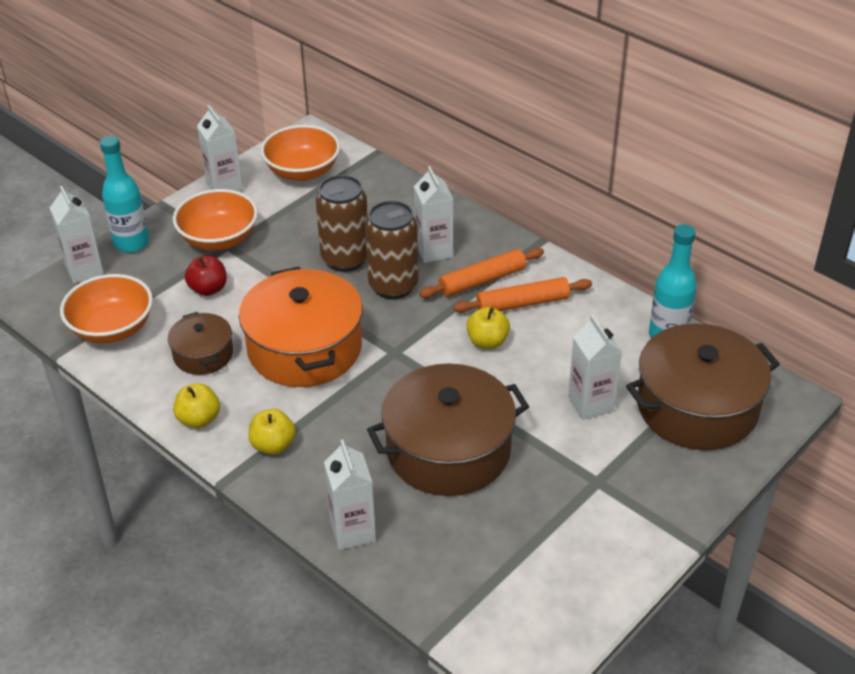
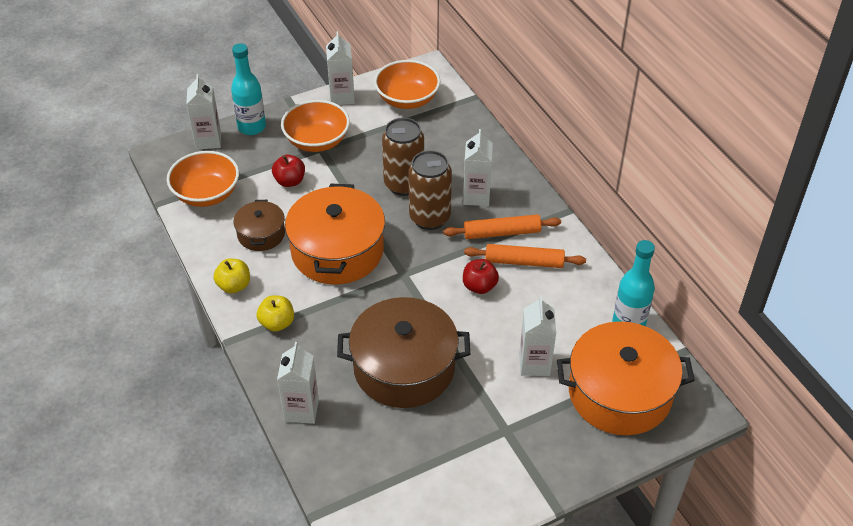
camera: 20 degrees right, 5 degrees up
(487, 341) = (479, 286): yellow apple -> red apple
(697, 407) = (619, 393): brown pot -> orange pot

